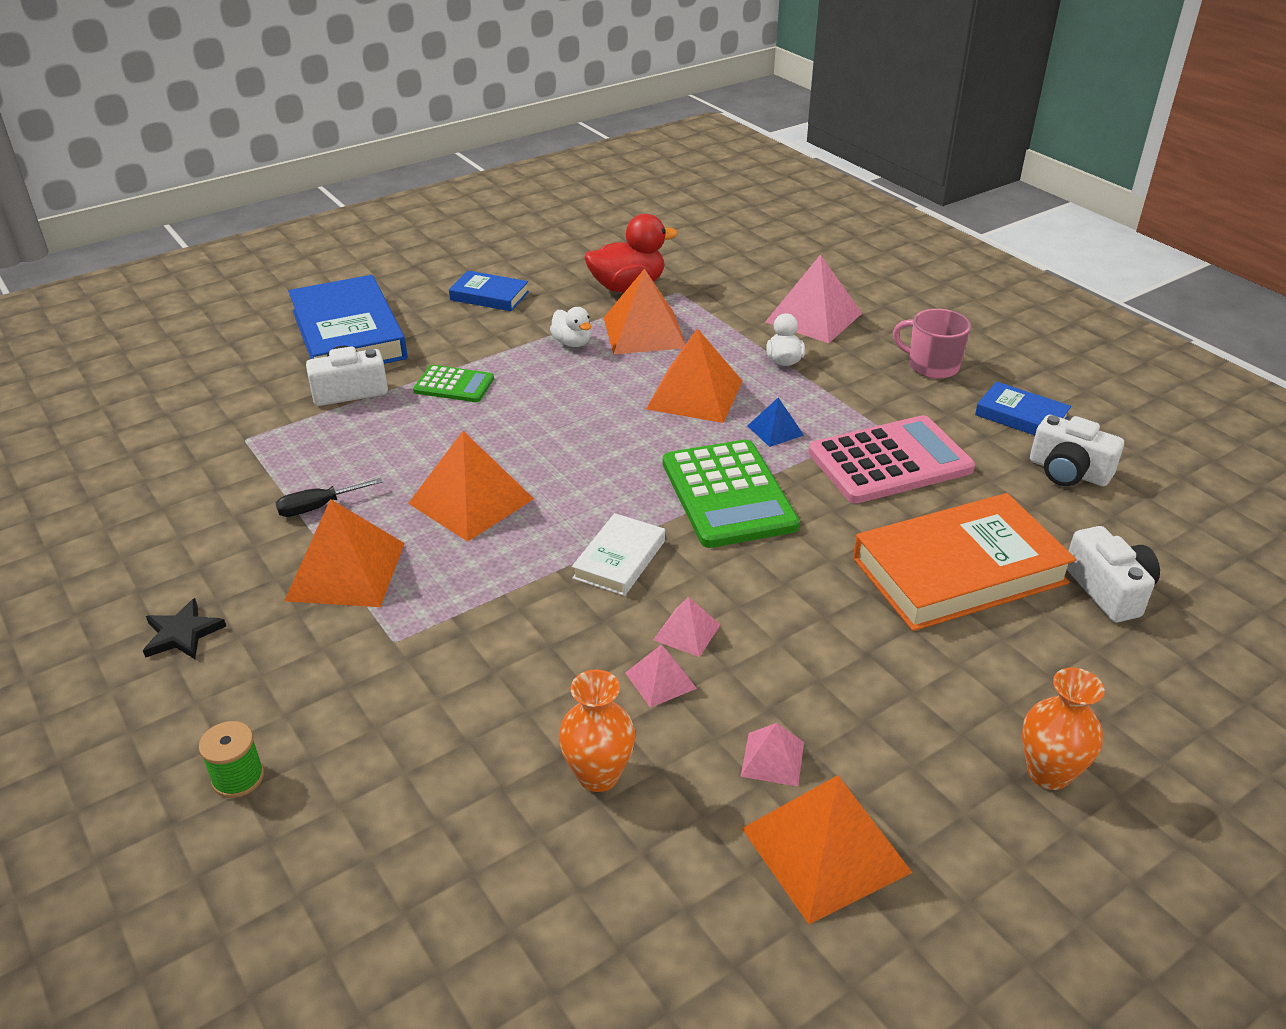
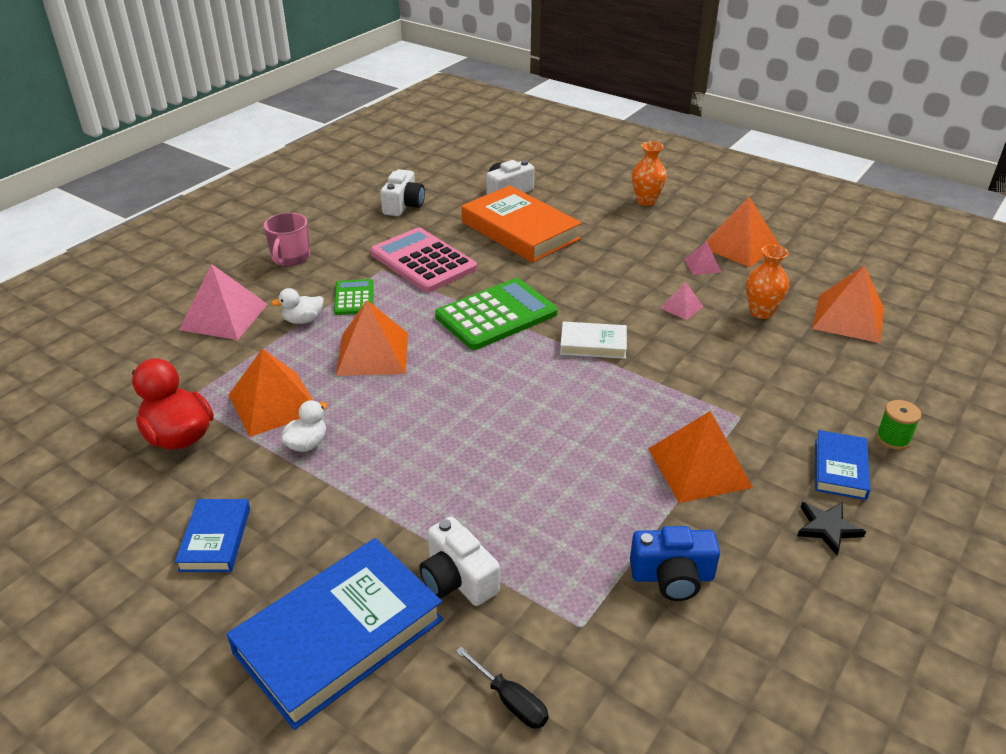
camera: 110 degrees left, 0 degrees up
(238, 502) = (672, 576): none -> blue camera
(319, 507) = (642, 517): black screwdriver -> black screwdriver (510, 700)
(454, 385) = (414, 501): green calculator -> green calculator (354, 298)
(471, 500) = (577, 430): orange pyramid -> orange pyramid (848, 318)
(687, 632) = (637, 306): pink pyramid -> none
(775, 430) = (407, 309): blue pyramid -> none
(1021, 416) = (347, 222): blue book -> blue book (840, 469)

